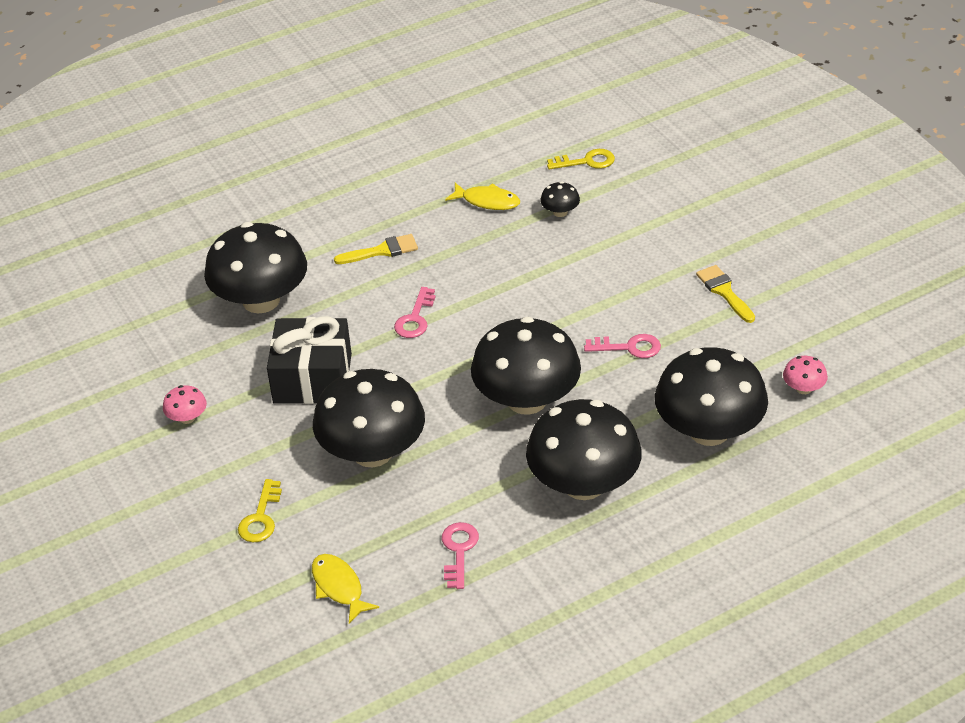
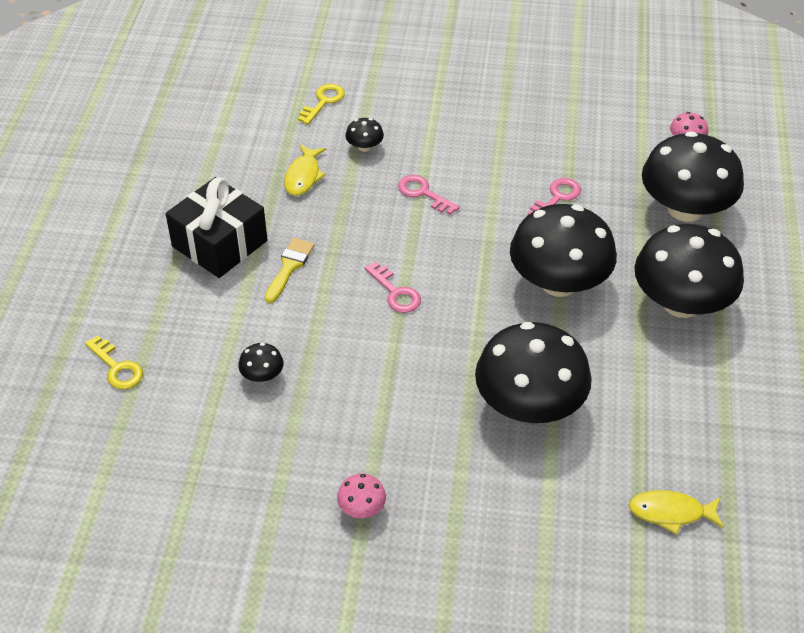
camera: 55 degrees left, 5 degrees up
(261, 300) = (262, 375): black mushroom -> black mushroom, size x0.40
(261, 518) = (541, 522): yellow key -> yellow key (117, 367)
(312, 378) = (400, 395): black gift -> black gift (219, 243)
(459, 551) = (692, 414): pink key -> pink key (423, 193)
(487, 201) = (303, 176): yellow fish -> yellow fish turned 135 degrees clockwise
(724, 292) = (548, 120): yellow brush -> none

